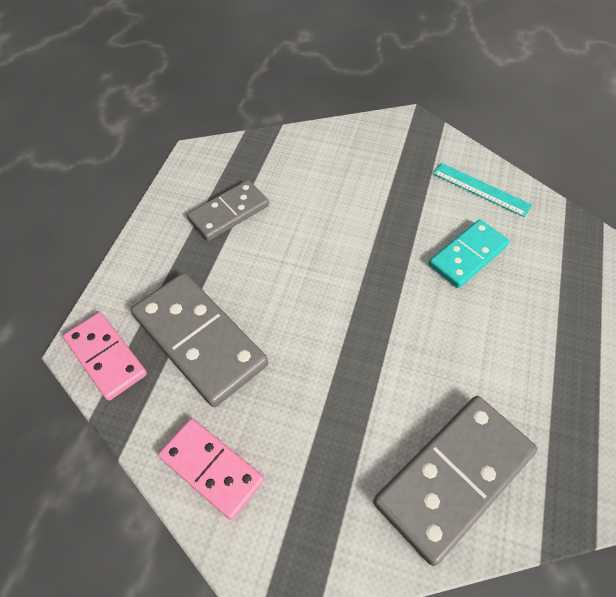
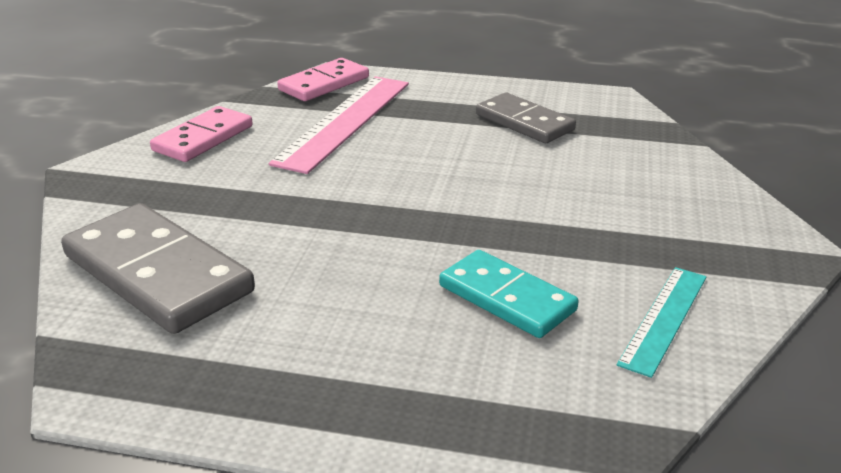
camera: 85 degrees right, 25 degrees down
(200, 340) = (344, 121): grey domino -> pink ruler

